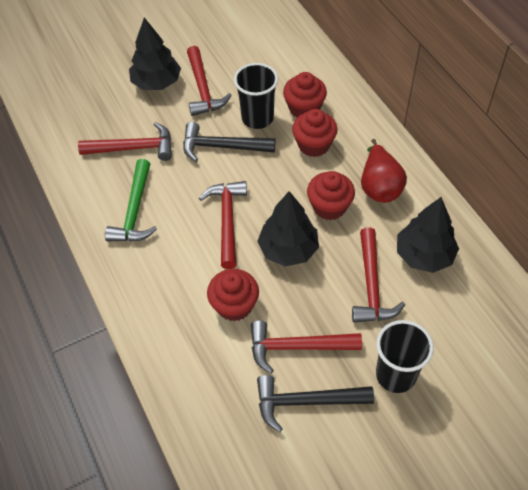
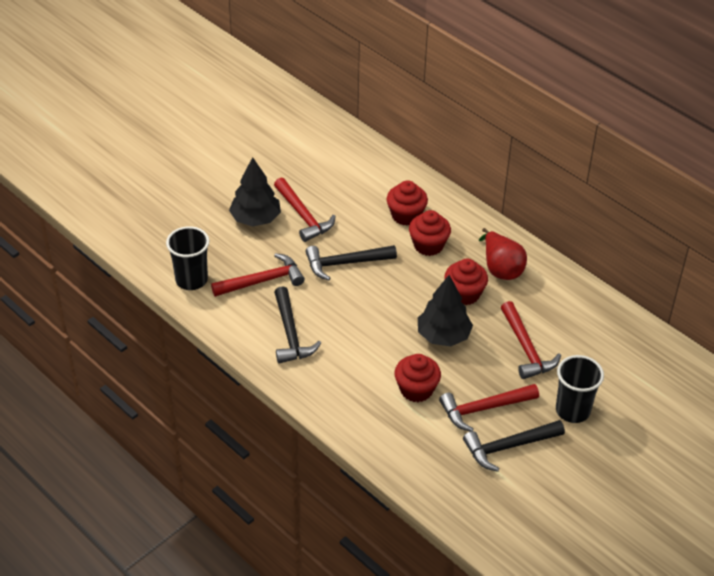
camera: 20 degrees left, 10 degrees down
(134, 211) = (290, 334): green hammer -> black hammer
(227, 221) = (379, 324): red hammer -> none
(257, 118) = (367, 232): black cup -> black cup (191, 280)
(424, 255) = (560, 315): black tree -> none

